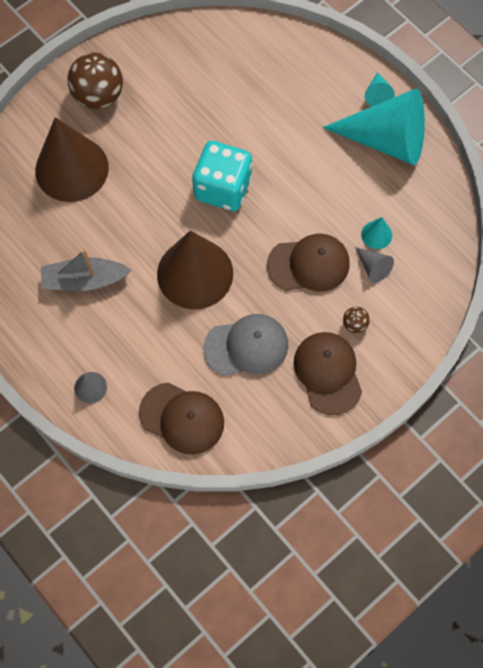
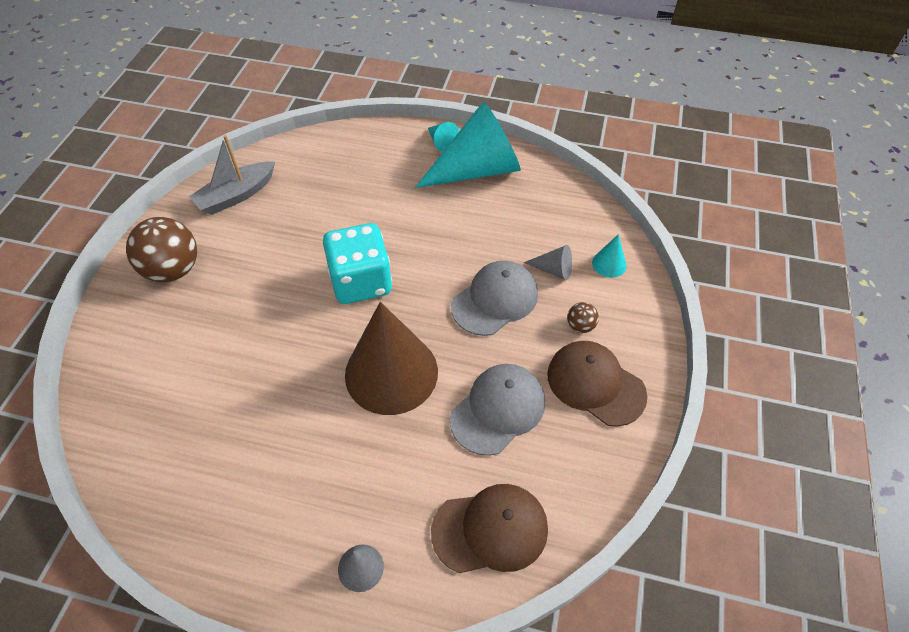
camera: 35 degrees left, 15 degrees down
(72, 169) = (185, 349): brown cone -> none
(84, 280) = (273, 452): grey boat -> grey boat (236, 195)
(309, 264) = (495, 300): brown cap -> grey cap
(376, 235) = (533, 243): turquoise cone -> turquoise cone (609, 264)

